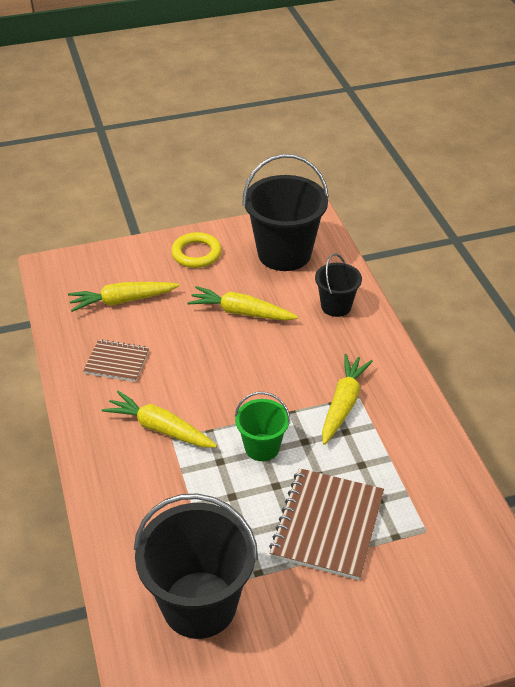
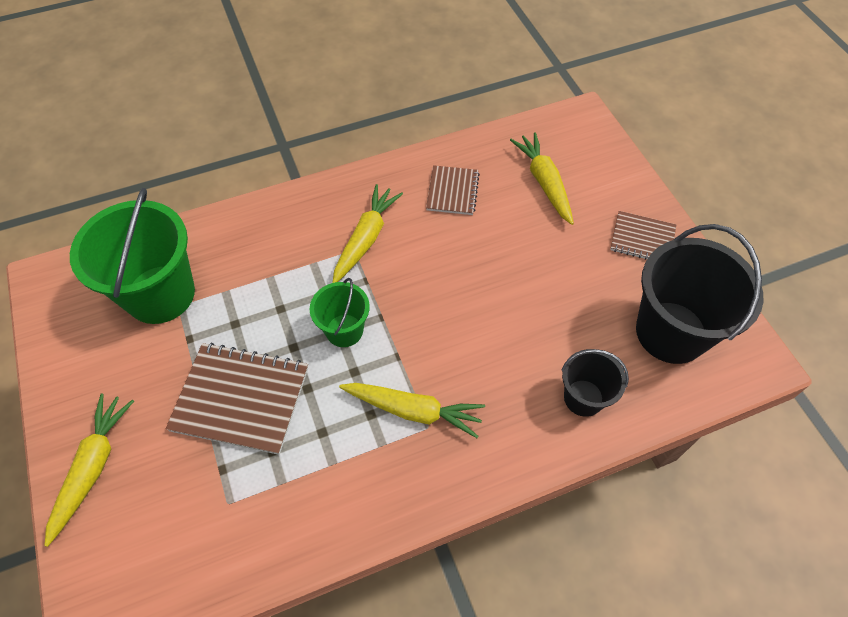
camera: 85 degrees right, 15 degrees up
(196, 253) = (642, 239): yellow ring -> brown notebook
(199, 604) = (160, 294): black bucket -> green bucket
(241, 312) = (549, 293): yellow carrot -> yellow carrot (93, 467)

